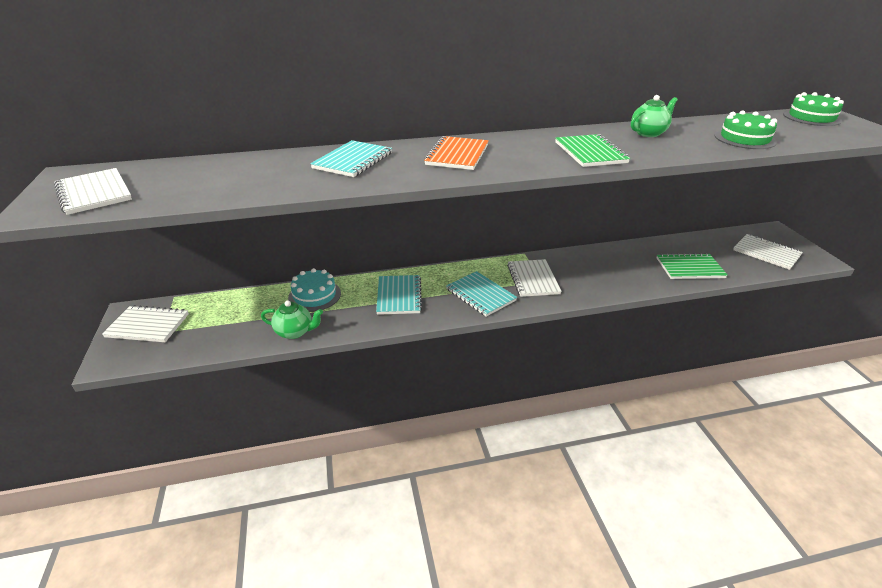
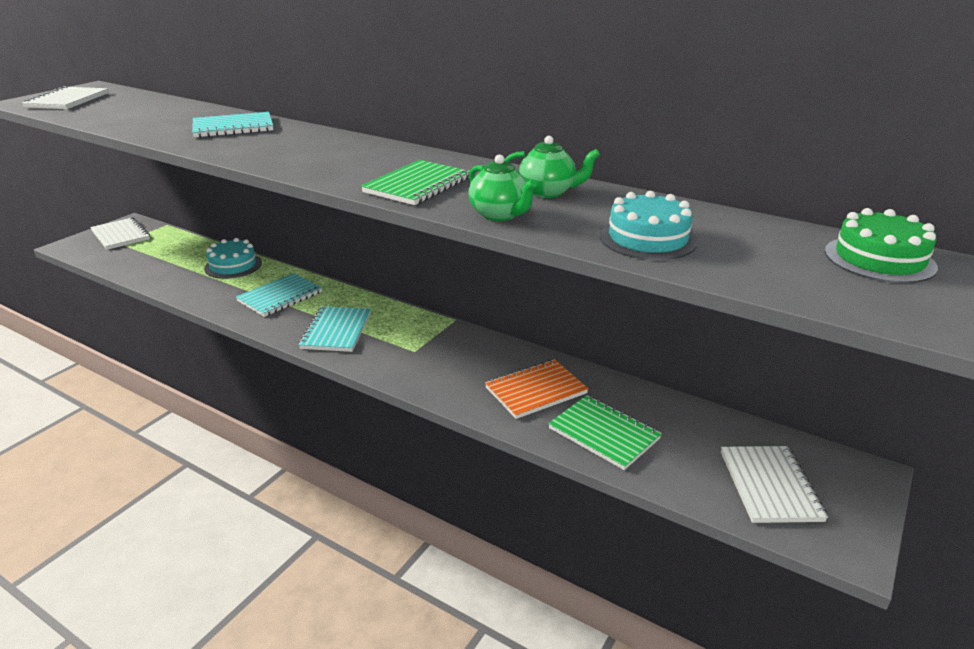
camera: 45 degrees right, 5 degrees down
(295, 332) = (171, 283): green teapot -> green teapot (500, 215)
(457, 155) = (309, 148): orange notebook -> orange notebook (536, 391)
(533, 279) = (408, 344): white notebook -> none
(744, 139) = (647, 239): green cake -> turquoise cake

